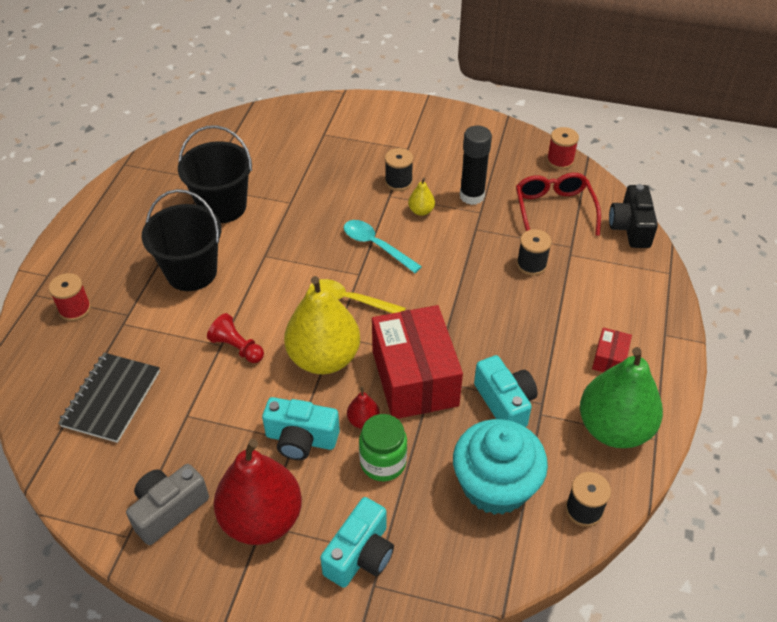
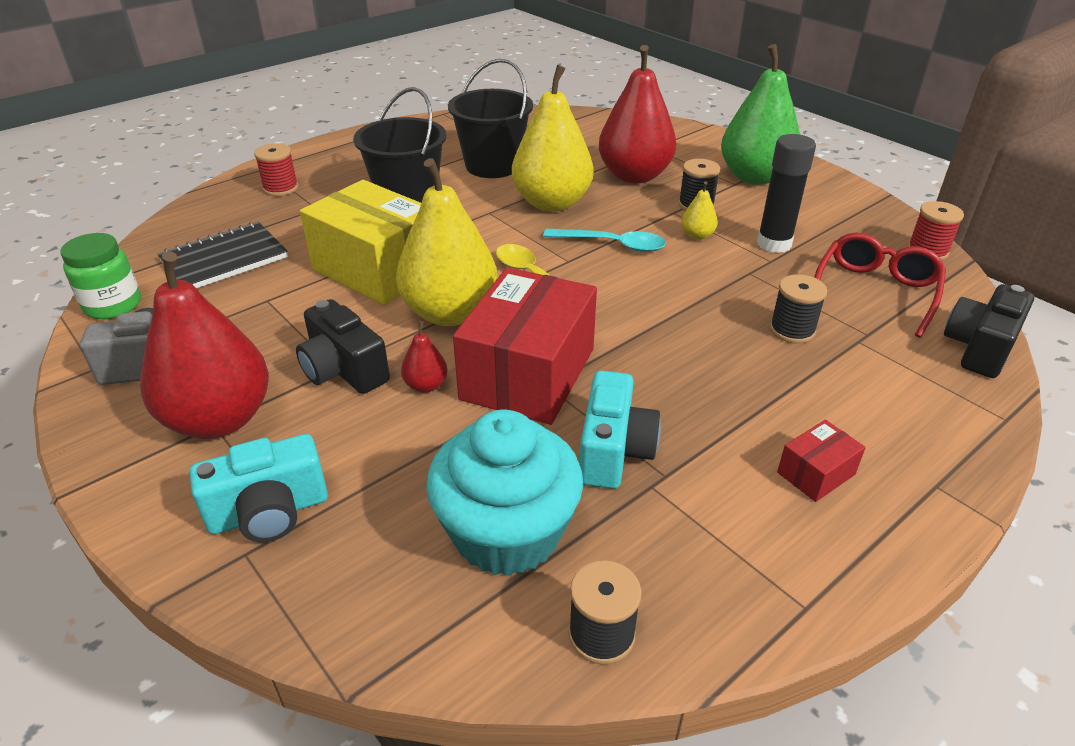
camera: 35 degrees right, 10 degrees down
(237, 347) = (377, 269): red pawn -> yellow box
(301, 225) = (552, 203): none -> yellow pear
(301, 439) = (343, 370): turquoise camera -> black camera
(335, 171) = (634, 176): none -> red pear
(375, 245) = (613, 245): turquoise spoon -> turquoise spoon turned 120 degrees clockwise
(383, 462) = (401, 435): green jar -> green jar (113, 305)
(614, 428) = (746, 558): green pear -> green pear (754, 177)

